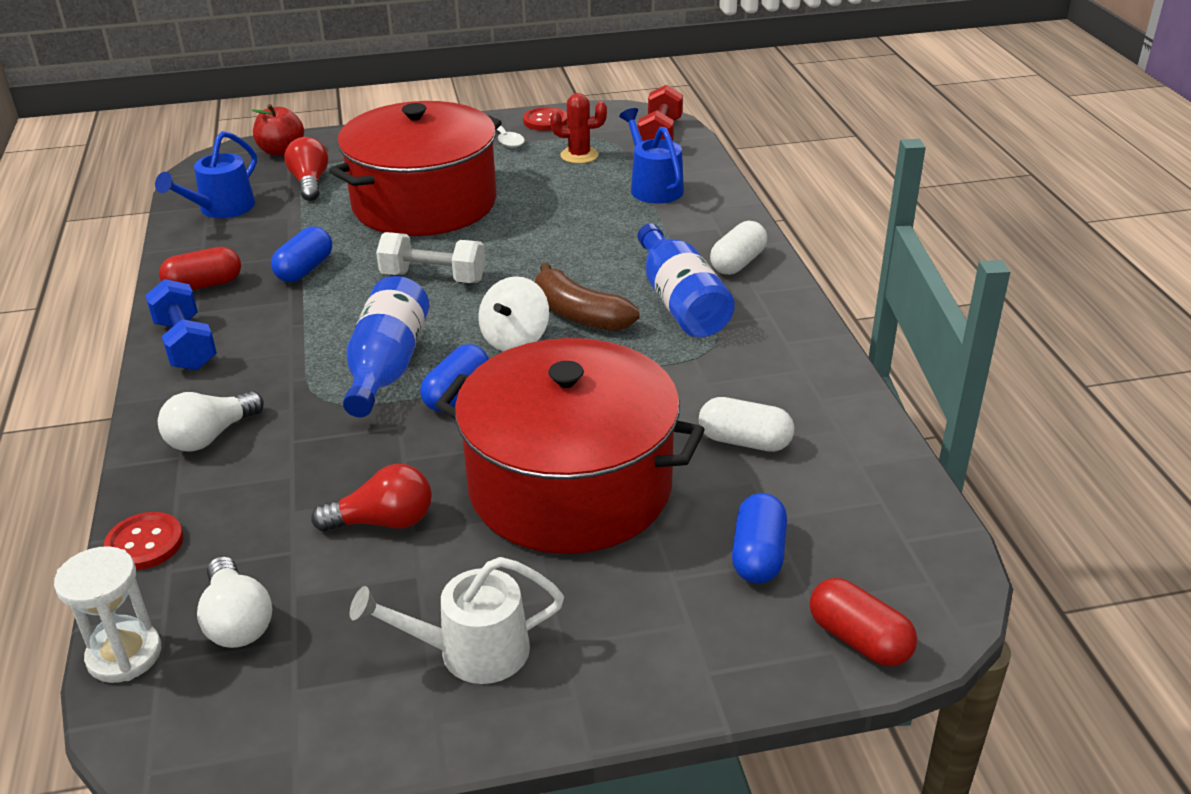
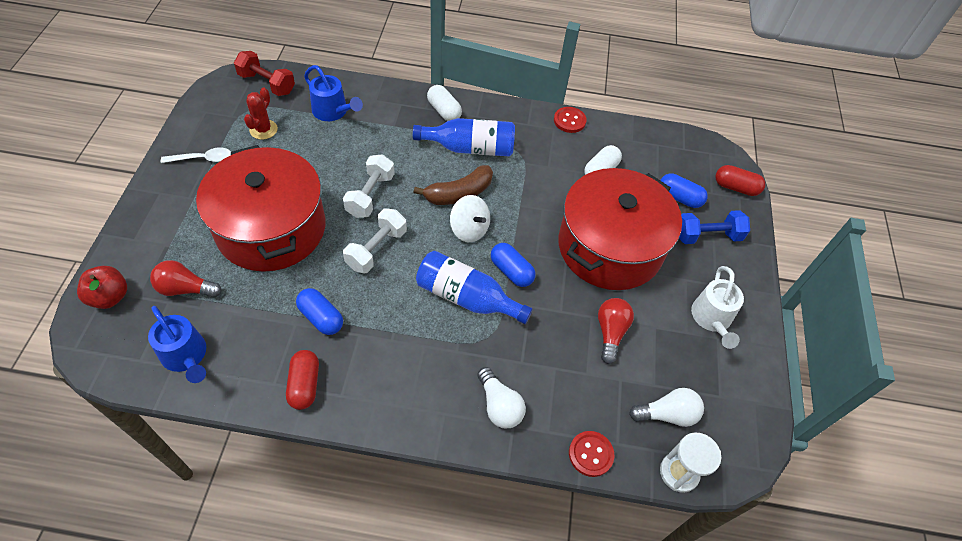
camera: 75 degrees left, 20 degrees up
(186, 345) = (383, 407): blue dumbbell -> blue dumbbell (707, 236)
(524, 250) = (370, 195): none -> white dumbbell
(545, 121) = (195, 129): red button -> red button (569, 121)
(653, 187) = (333, 112): blue watering can -> blue watering can turned 135 degrees counterclockwise
(859, 639) = (735, 187): red capsule -> red capsule turned 45 degrees clockwise

